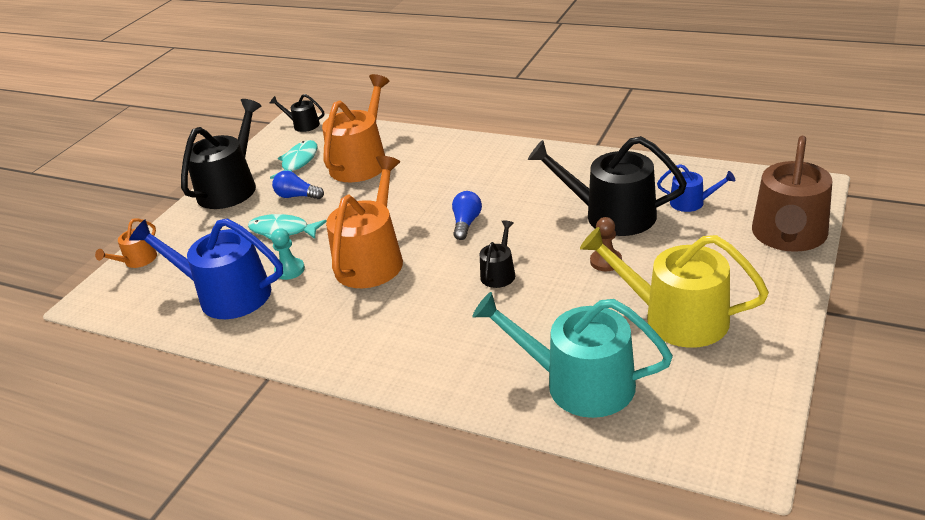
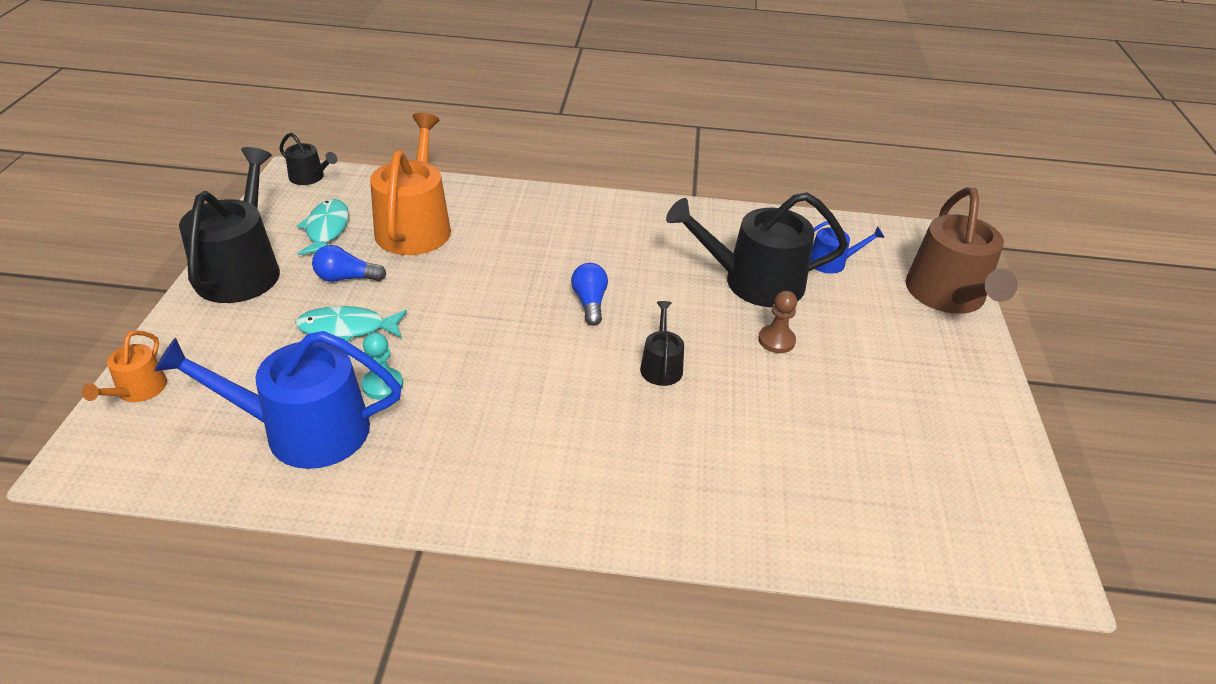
camera: 25 degrees left, 5 degrees up
(303, 125) = (310, 177): black watering can -> black watering can turned 150 degrees counterclockwise
(372, 259) = (491, 360): orange watering can -> none
(578, 383) = (822, 501): turquoise watering can -> none
(675, 317) = (885, 404): yellow watering can -> none

